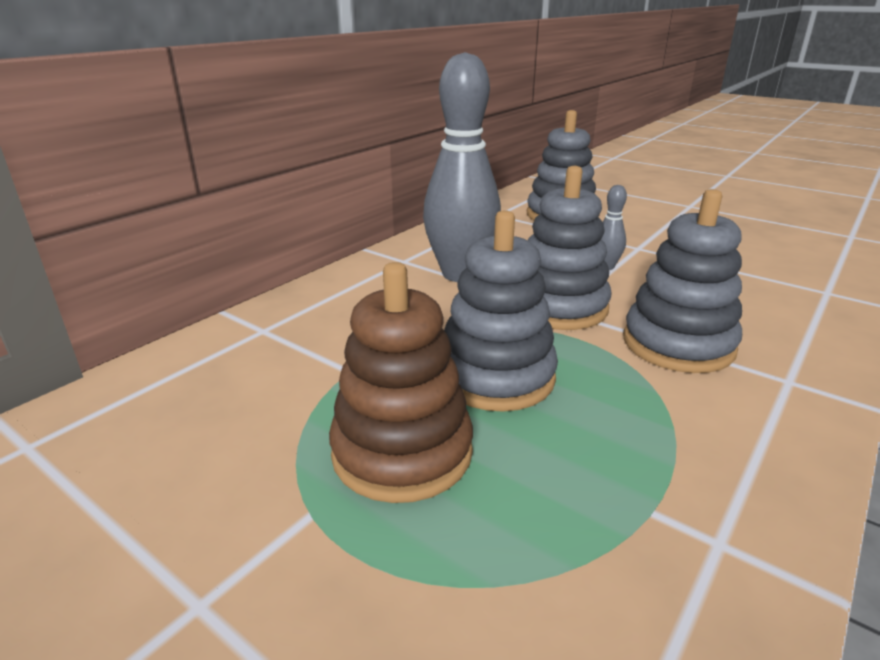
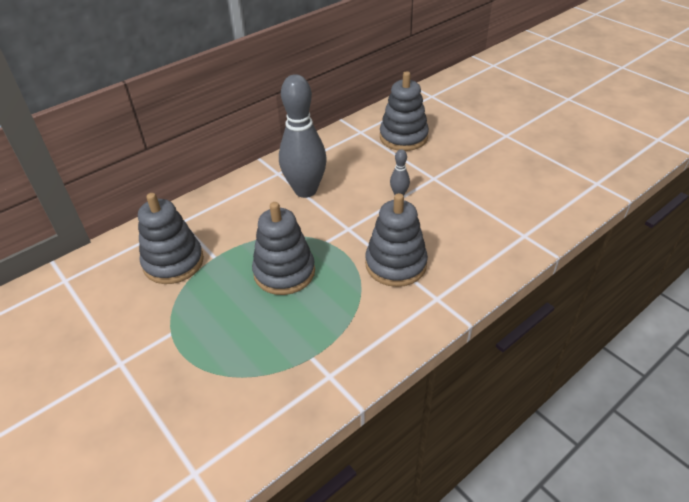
camera: 15 degrees right, 15 degrees up
(402, 452) = (219, 310): brown stacking toy -> none
(559, 307) = (347, 226): grey stacking toy -> grey stacking toy (173, 262)

